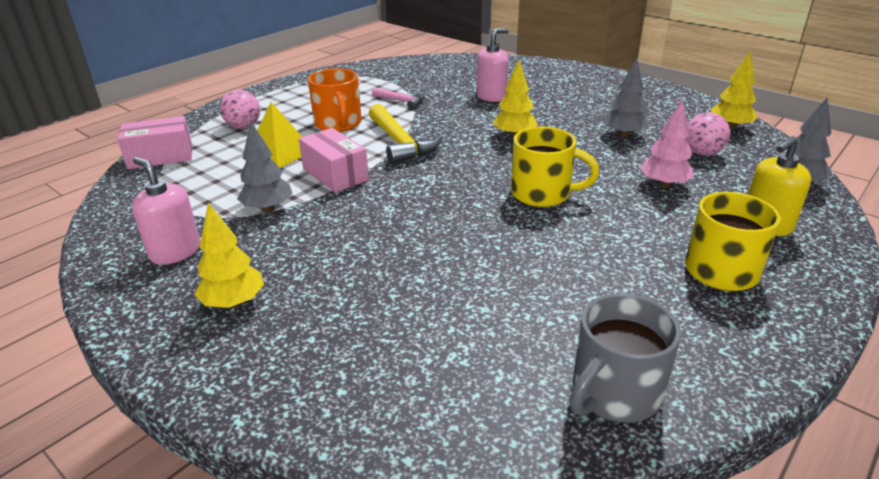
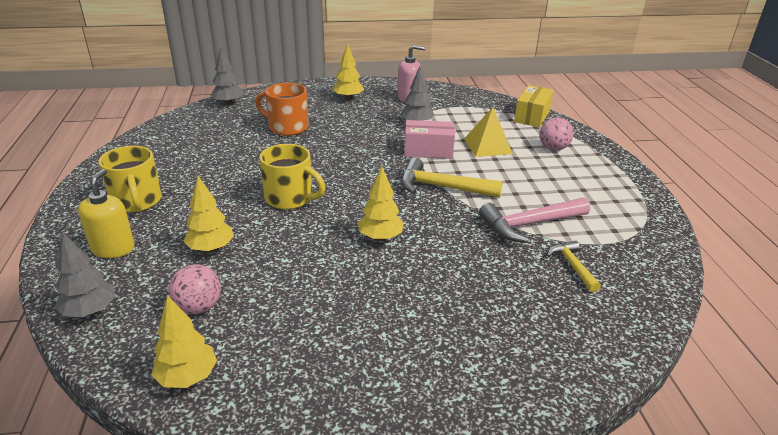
camera: 130 degrees right, 0 degrees up
(160, 157) = (532, 116): pink box -> yellow box
(338, 124) = (512, 179): orange mug -> orange mug (287, 127)
(402, 101) = (529, 224): pink hammer -> pink hammer, size x1.74
(429, 81) = (572, 266): none -> yellow hammer
(491, 96) = (480, 278): pink soap dispenser -> none
(543, 194) = (290, 198): yellow mug -> yellow mug turned 120 degrees counterclockwise
(614, 393) = (165, 135): grey mug -> none
(624, 135) = (291, 292): grey tree -> grey tree (228, 103)
(664, 184) = (211, 248): pink tree -> yellow tree

